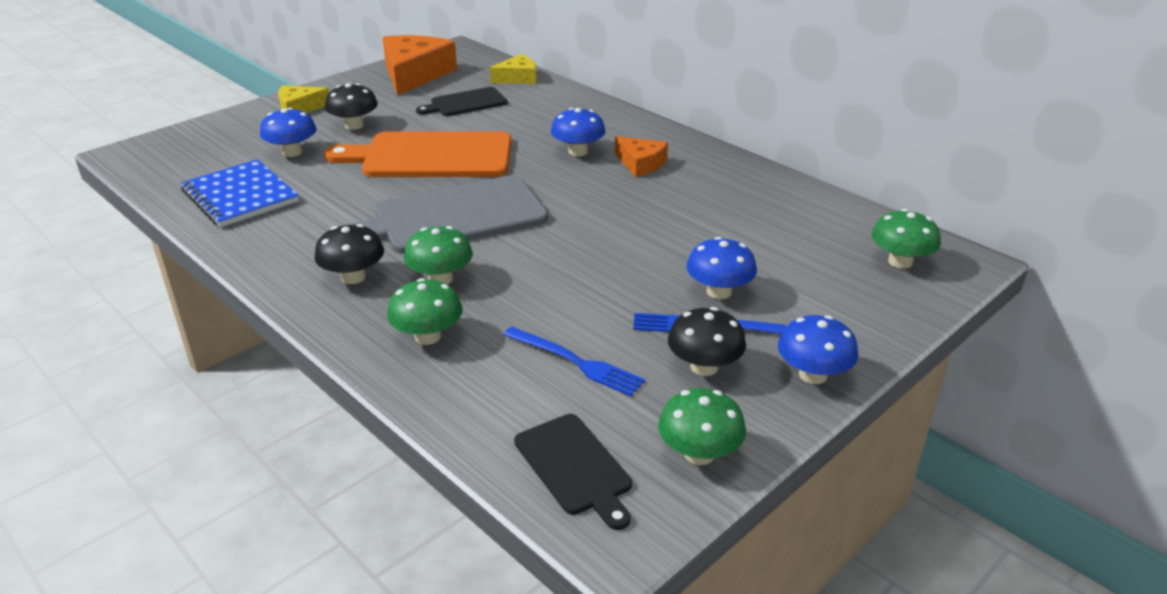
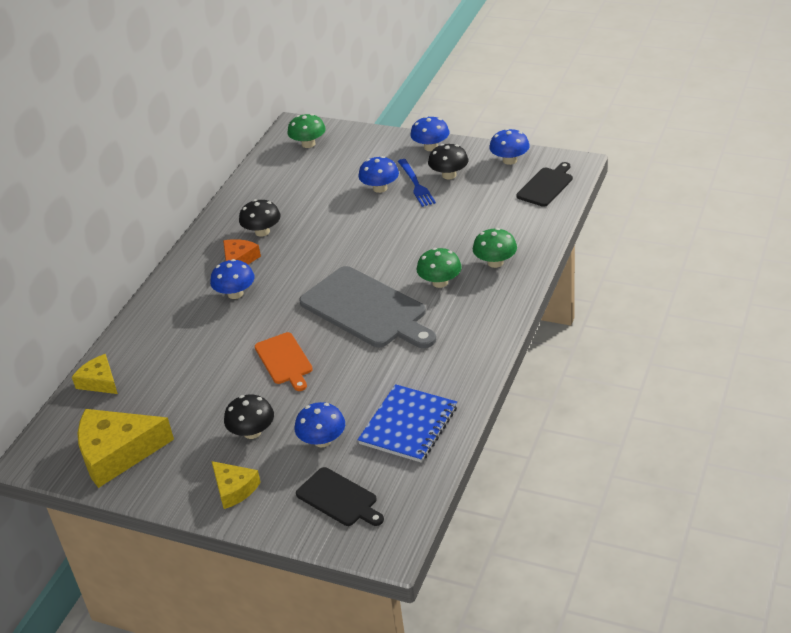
camera: 110 degrees left, 5 degrees up
(353, 277) = (464, 316): black mushroom -> black mushroom (262, 232)
(414, 74) = (117, 453): orange cheese -> yellow cheese
(431, 156) = (284, 360): orange cutting board -> orange cutting board, size x0.54
(465, 103) = (172, 388): black cutting board -> black cutting board (339, 498)
(576, 362) = (476, 210): blue fork -> none
(699, 453) = (509, 160): green mushroom -> blue mushroom

